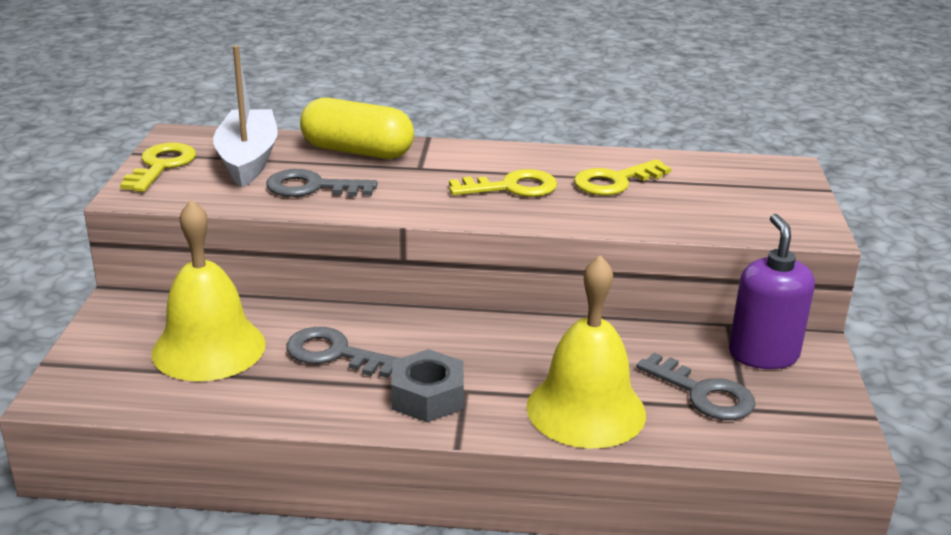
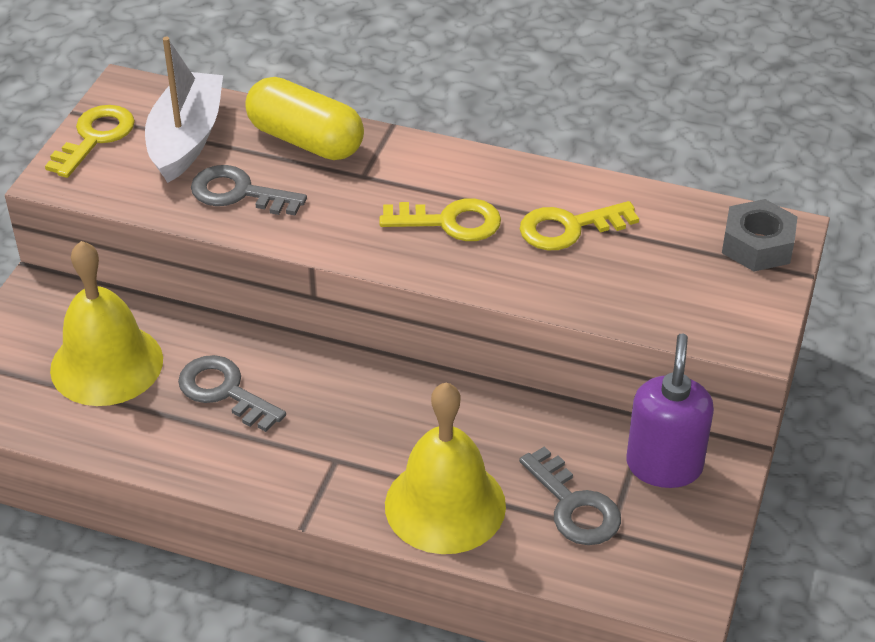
camera: 15 degrees right, 15 degrees up
(427, 397) = (296, 462): grey nut -> grey nut (757, 245)

